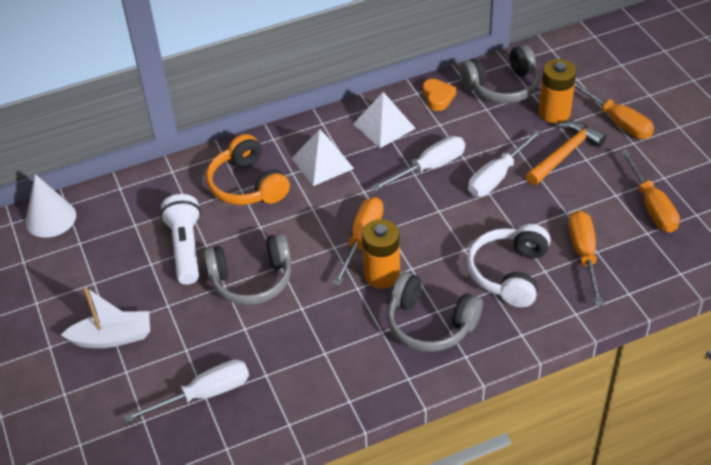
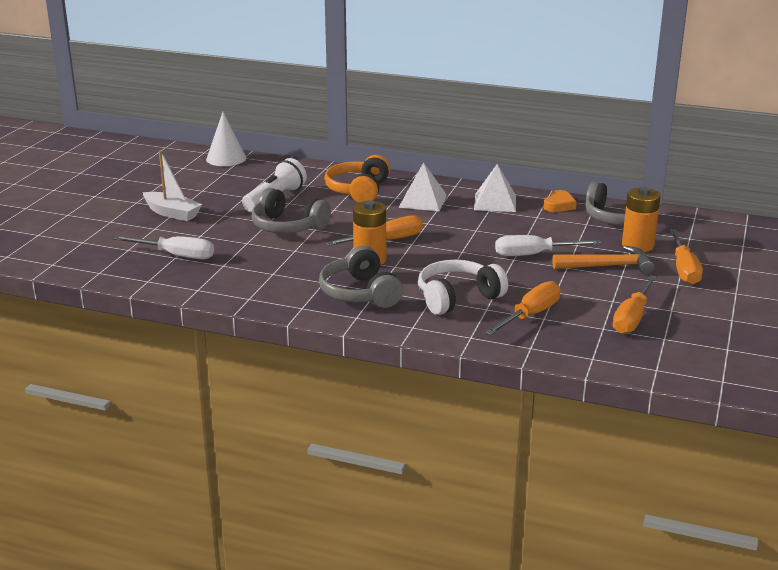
camera: 40 degrees right, 20 degrees down
(429, 167) = (492, 231): white screwdriver -> none

